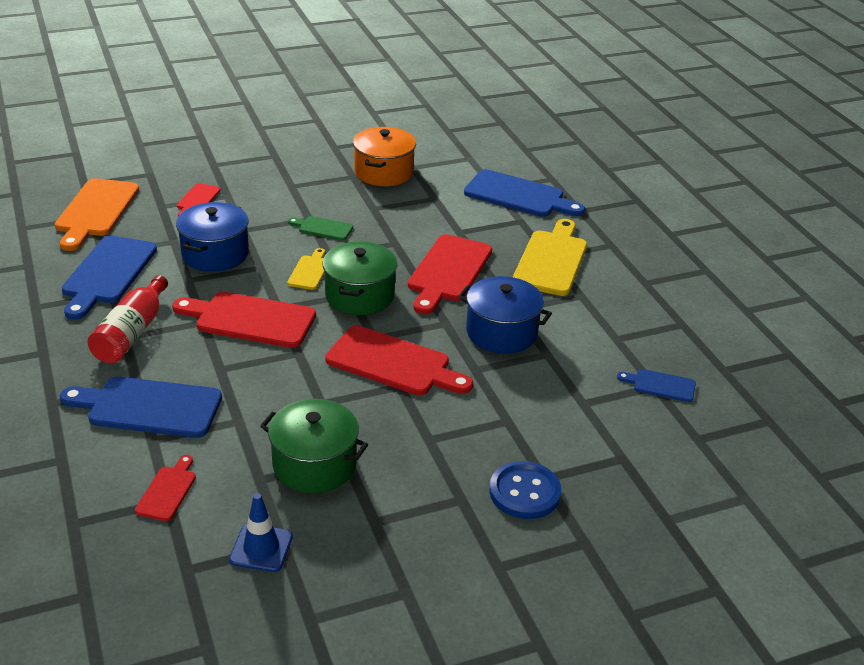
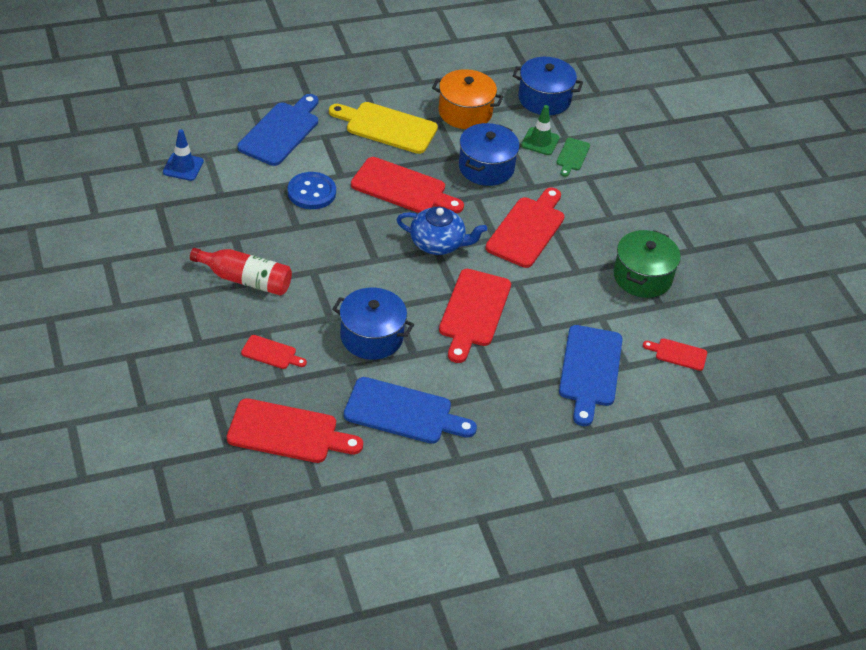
camera: 90 degrees left, 10 degrees up
(95, 211) = (288, 433): orange cutting board -> red cutting board
(132, 333) = (494, 388): red bottle -> red bottle (245, 280)
(261, 548) = (723, 304): blue traffic cone -> blue traffic cone (183, 167)
(310, 271) = (401, 273): yellow cutting board -> none
(323, 228) = (330, 262): green cutting board -> green cutting board (572, 156)
(359, 295) = (438, 243): green pot -> blue teapot
(384, 172) = (228, 215): orange pot -> orange pot (465, 112)
(524, 492) = (656, 178): blue button -> blue button (311, 192)
(568, 379) = (540, 141): none -> green traffic cone
(660, 385) = (544, 99): blue cutting board -> blue pot

